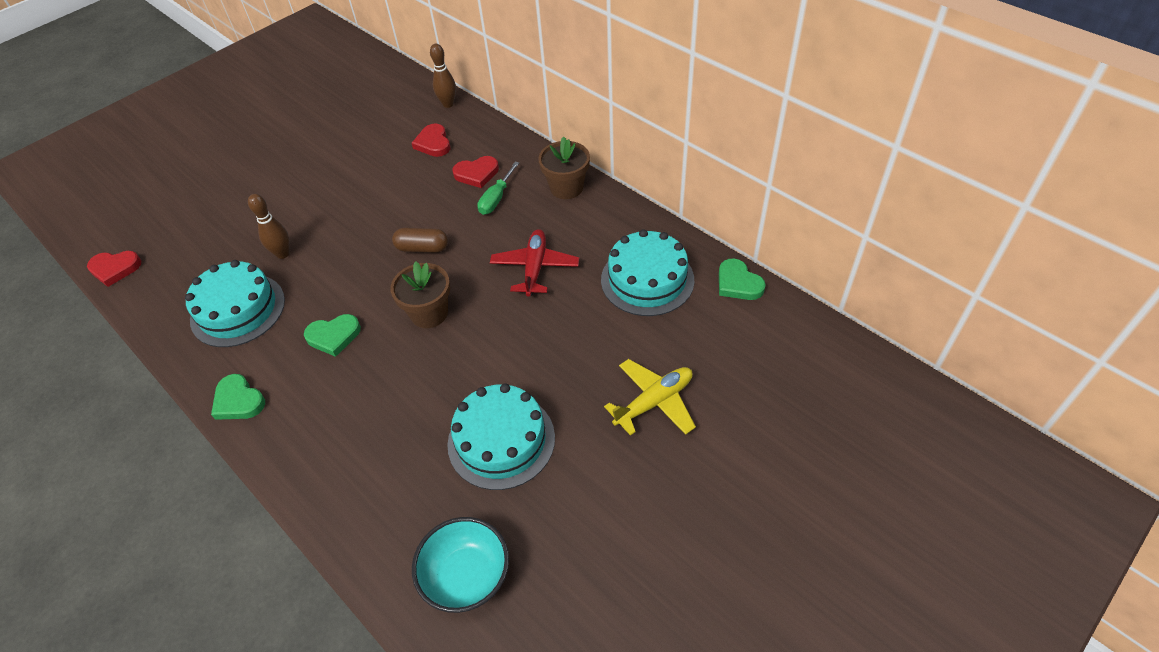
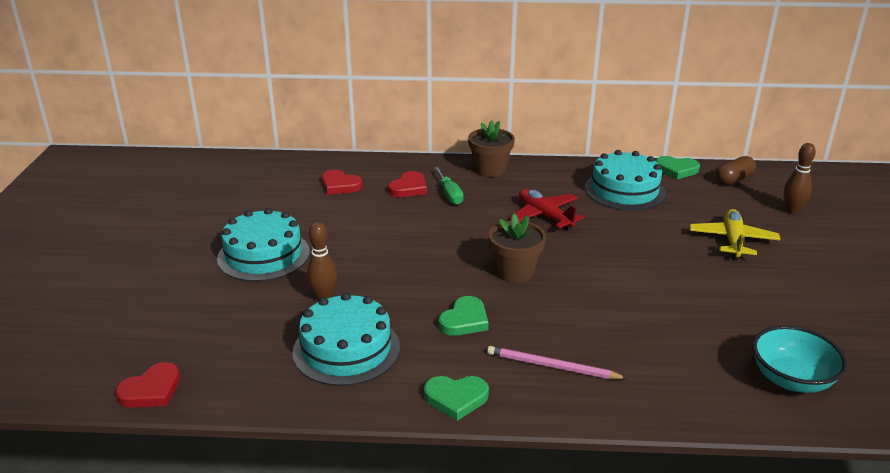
camera: 45 degrees left, 20 degrees down
(327, 421) = (552, 366): none -> pink pencil
(422, 248) = (442, 242): brown capsule -> brown capsule (734, 179)
(448, 104) = (311, 161): brown bowling pin -> brown bowling pin (792, 211)
(501, 440) = (685, 306): turquoise cake -> turquoise cake (263, 255)

